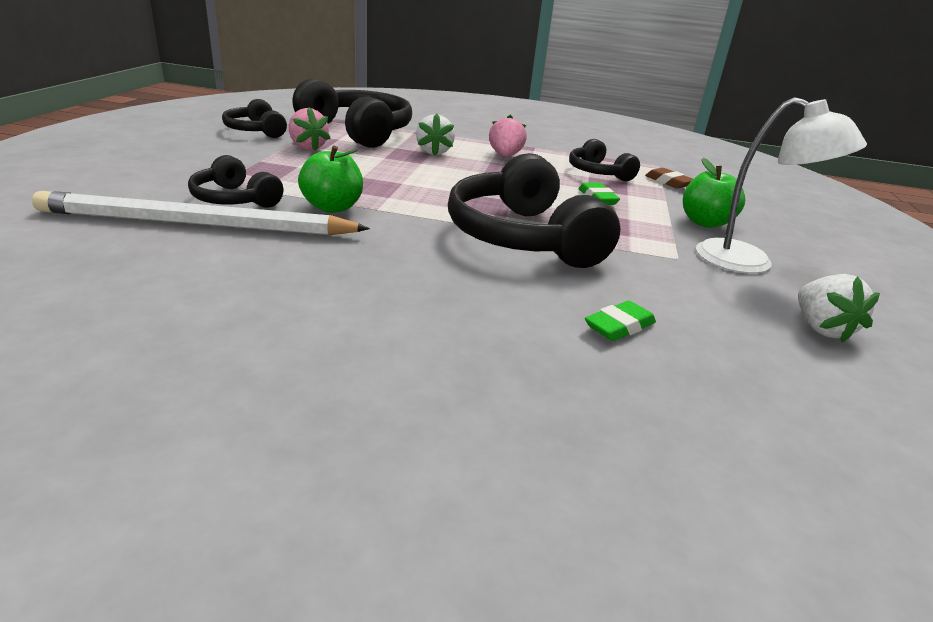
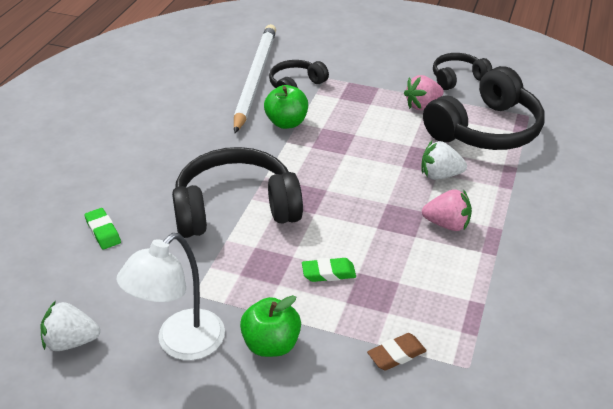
camera: 100 degrees right, 10 degrees up
(598, 173) = (412, 293): black headphones -> none

